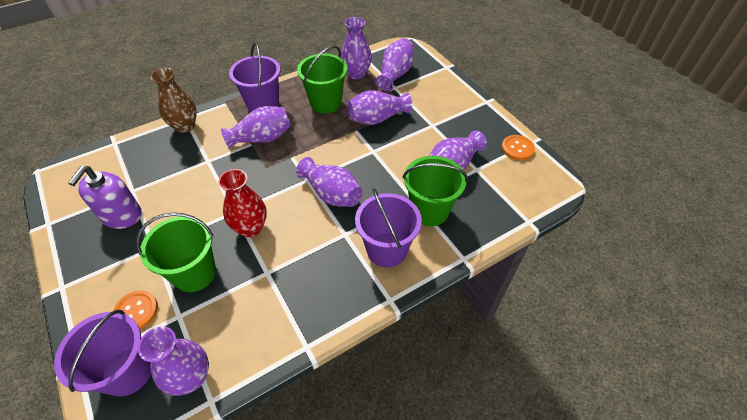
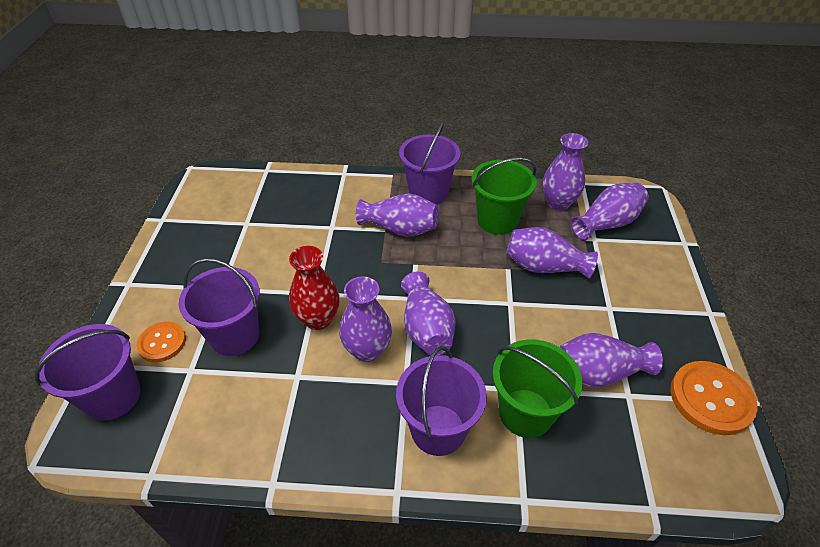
camera: 35 degrees right, 5 degrees down
(121, 215) = (220, 243): purple soap dispenser -> none
(185, 126) = (337, 182): brown vase -> none
(191, 377) = (153, 439): purple vase -> purple vase (367, 350)
(194, 273) = (235, 336): green bucket -> purple bucket
(517, 148) = (711, 399): orange button -> orange button, size x1.58

